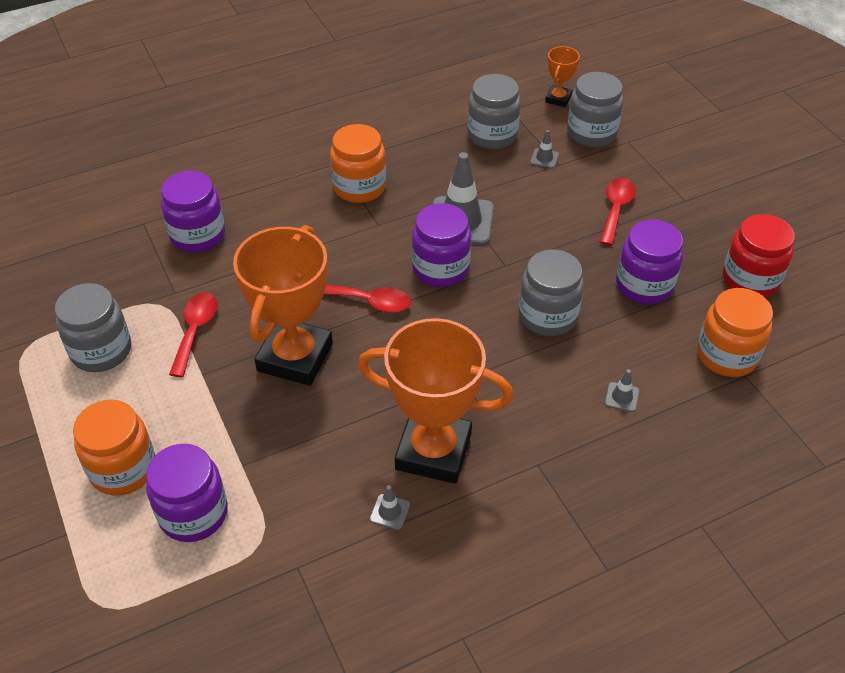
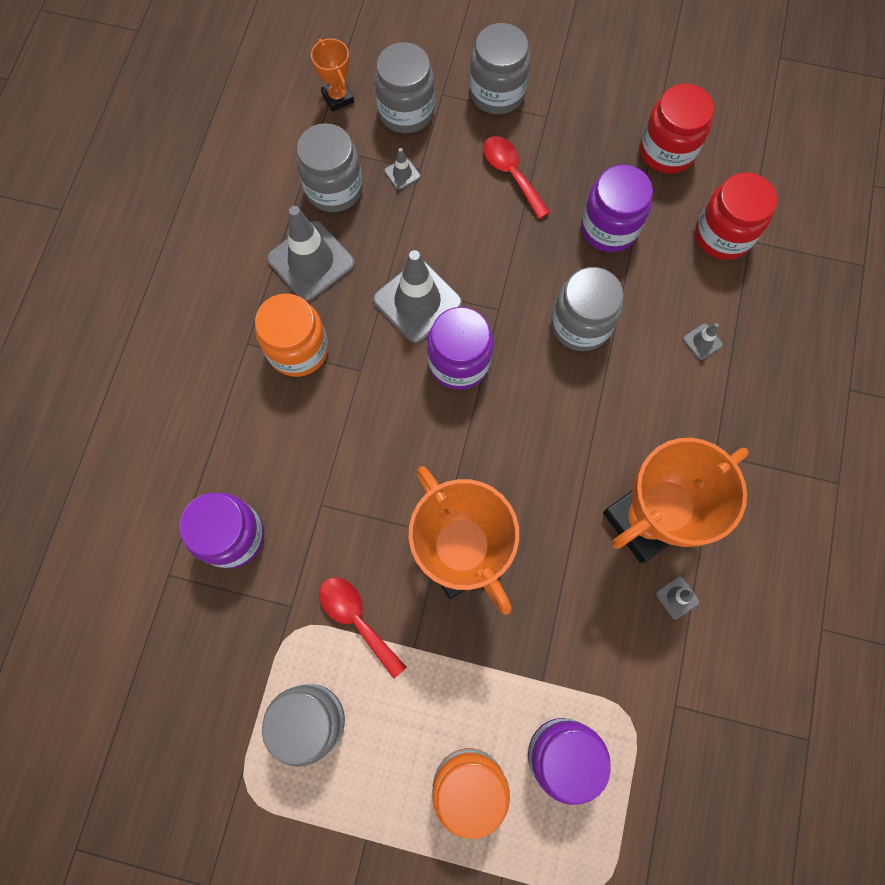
camera: 50 degrees left, 25 degrees up
(369, 302) = (447, 448): red spoon -> none
(428, 156) = (311, 261): none -> grey traffic cone
(666, 166) = (497, 93): none -> grey jar
(726, 355) = (722, 235): orange jar -> red jar

